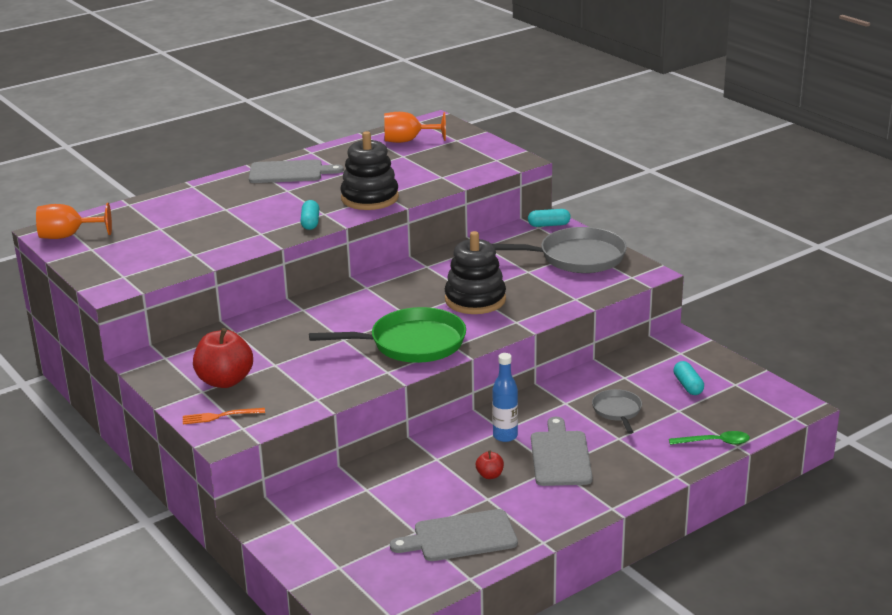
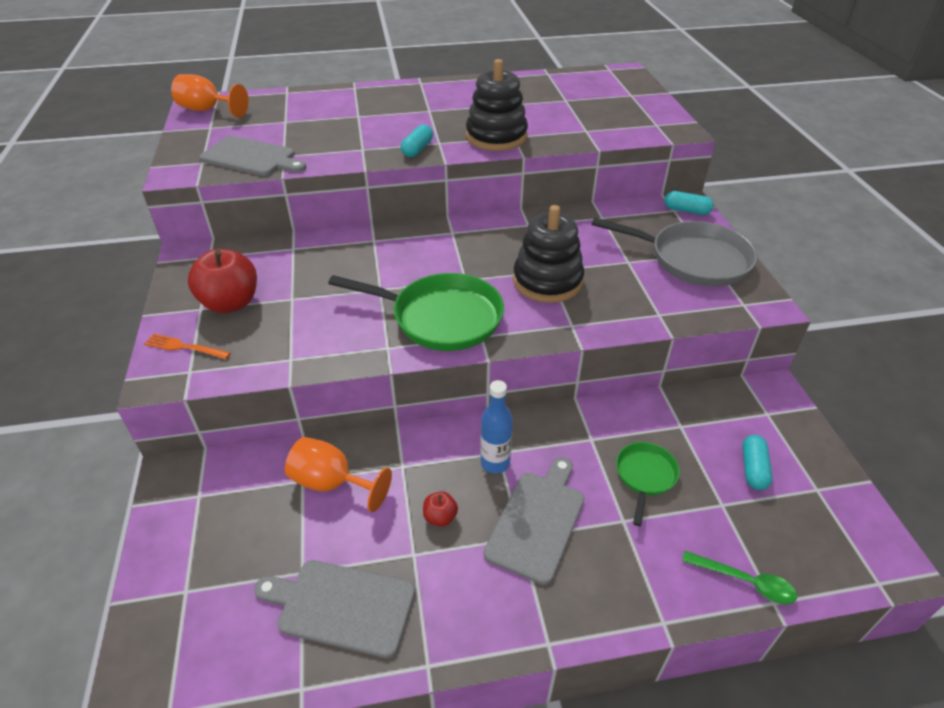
camera: 25 degrees right, 15 degrees up
(289, 172) = (448, 93): grey cutting board -> grey cutting board (251, 157)
(408, 141) = (583, 86): orange goblet -> orange goblet (331, 483)
(617, 411) = (645, 476): grey pan -> green pan

